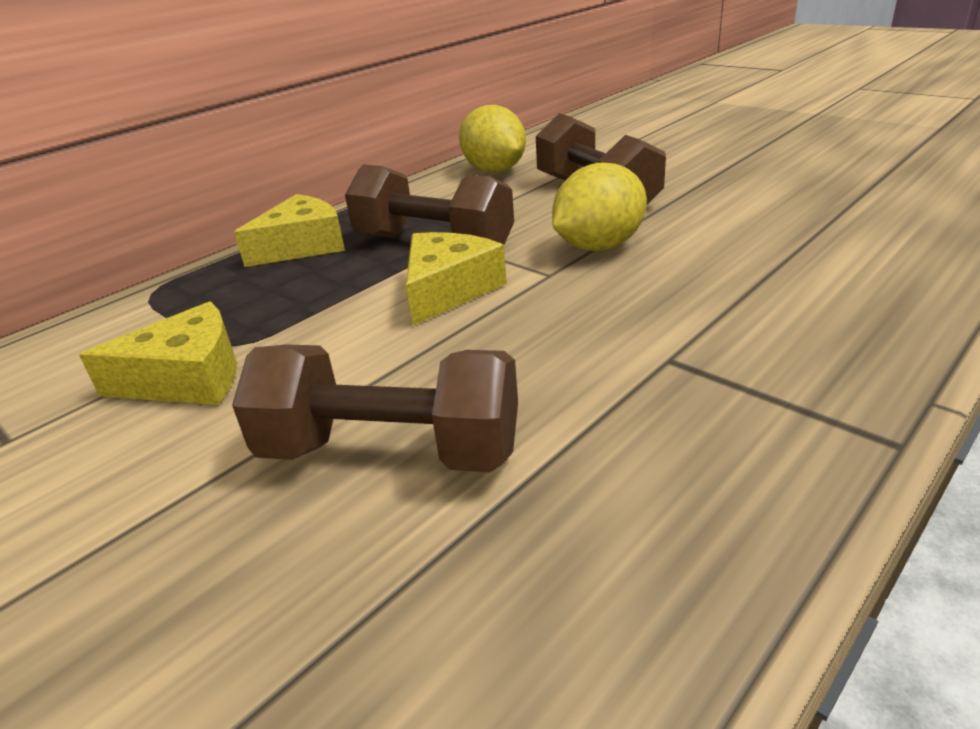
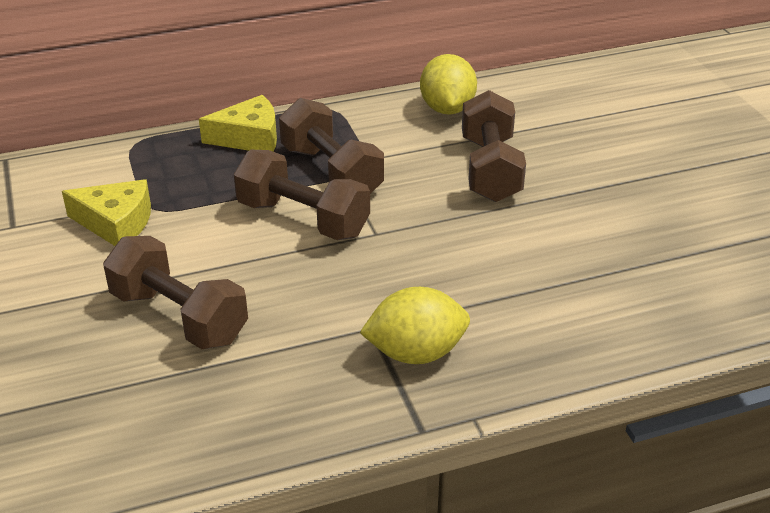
camera: 25 degrees right, 5 degrees up
(448, 290) = (303, 219): yellow cheese -> brown dumbbell
(598, 246) = (432, 223): yellow lemon -> yellow lemon (416, 353)

